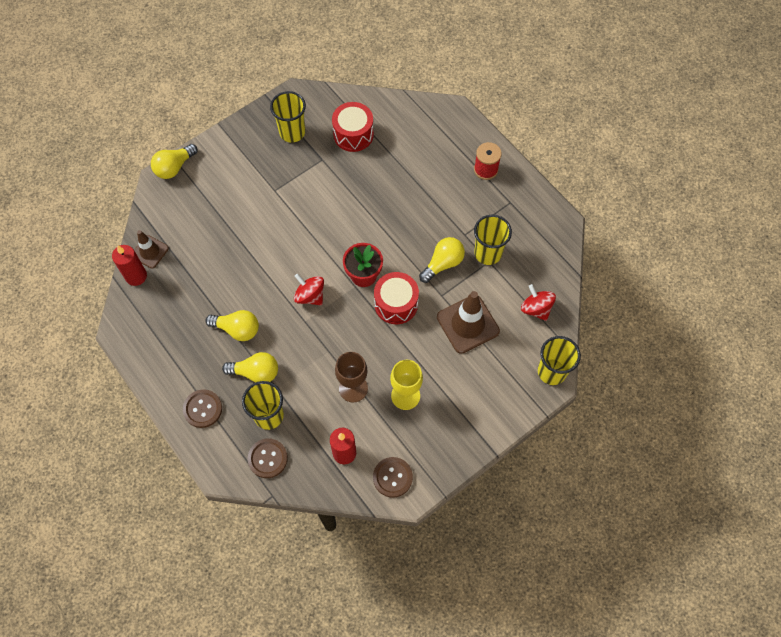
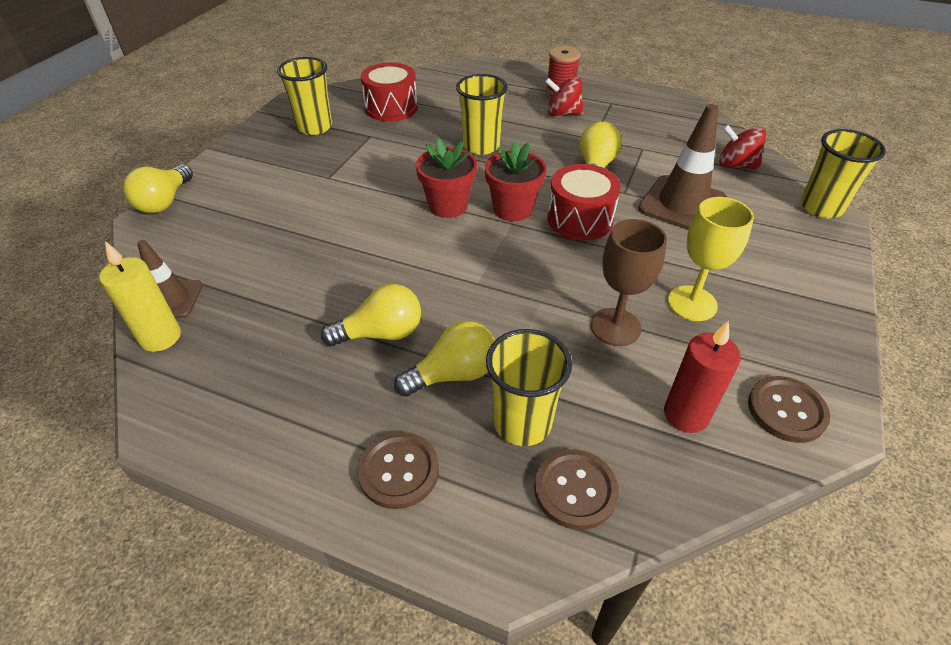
camera: 30 degrees left, 20 degrees down
(136, 276) = (160, 337): red candle -> yellow candle
(310, 296) = (460, 254): red spinning top -> red spinning top (563, 113)
(328, 252) = (448, 206): none -> red flower pot
(488, 253) = (633, 143): yellow cup -> yellow cup (481, 146)

